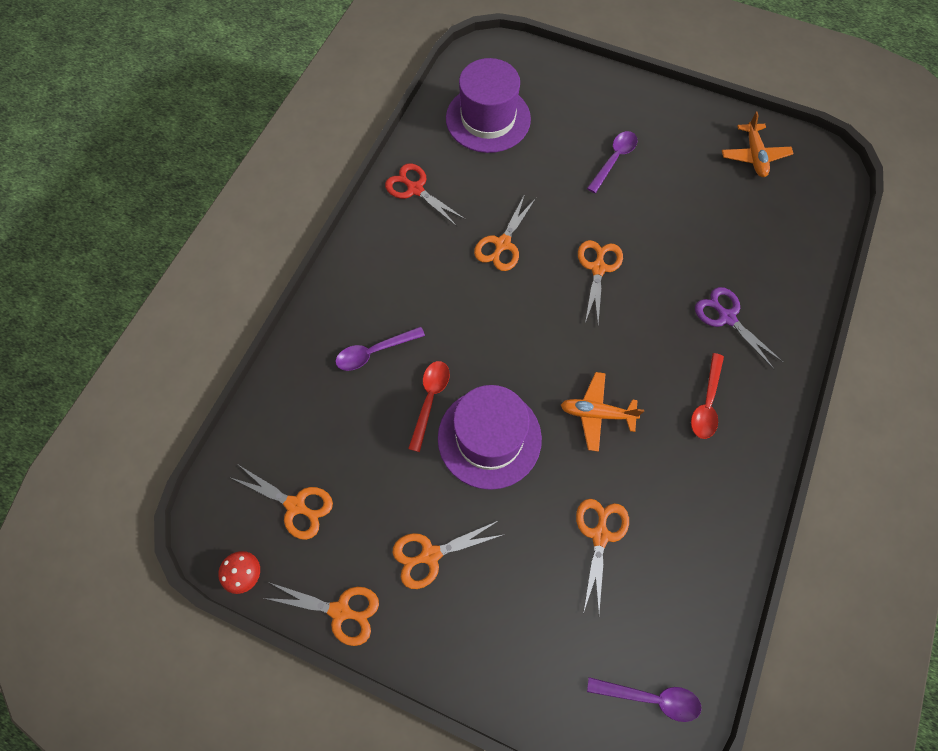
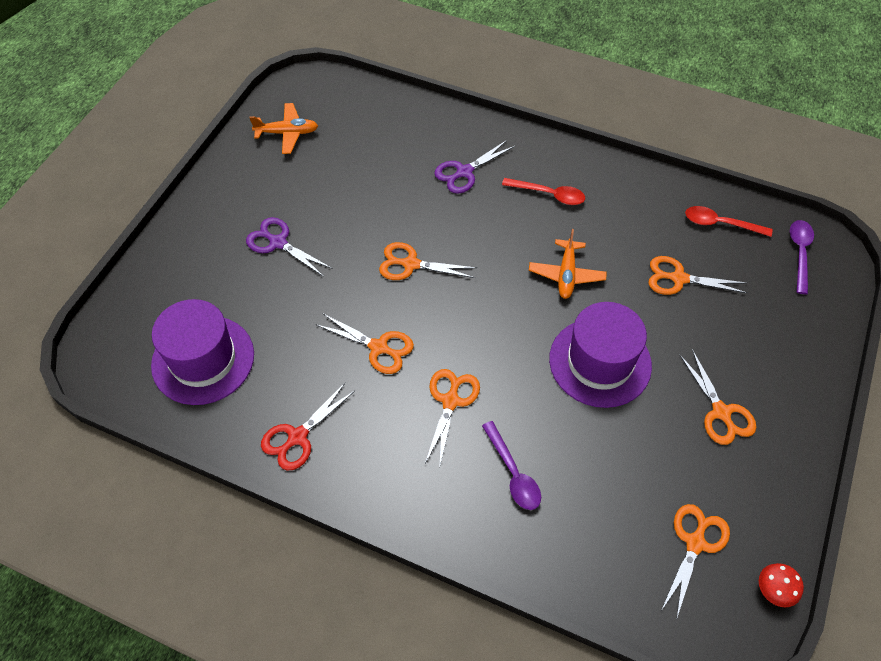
camera: 90 degrees left, 10 degrees down
(340, 611) = (789, 491): orange scissors -> orange scissors (450, 401)
(430, 400) = (565, 415): red spoon -> red spoon (720, 224)
(614, 159) = (278, 243): purple spoon -> purple scissors

